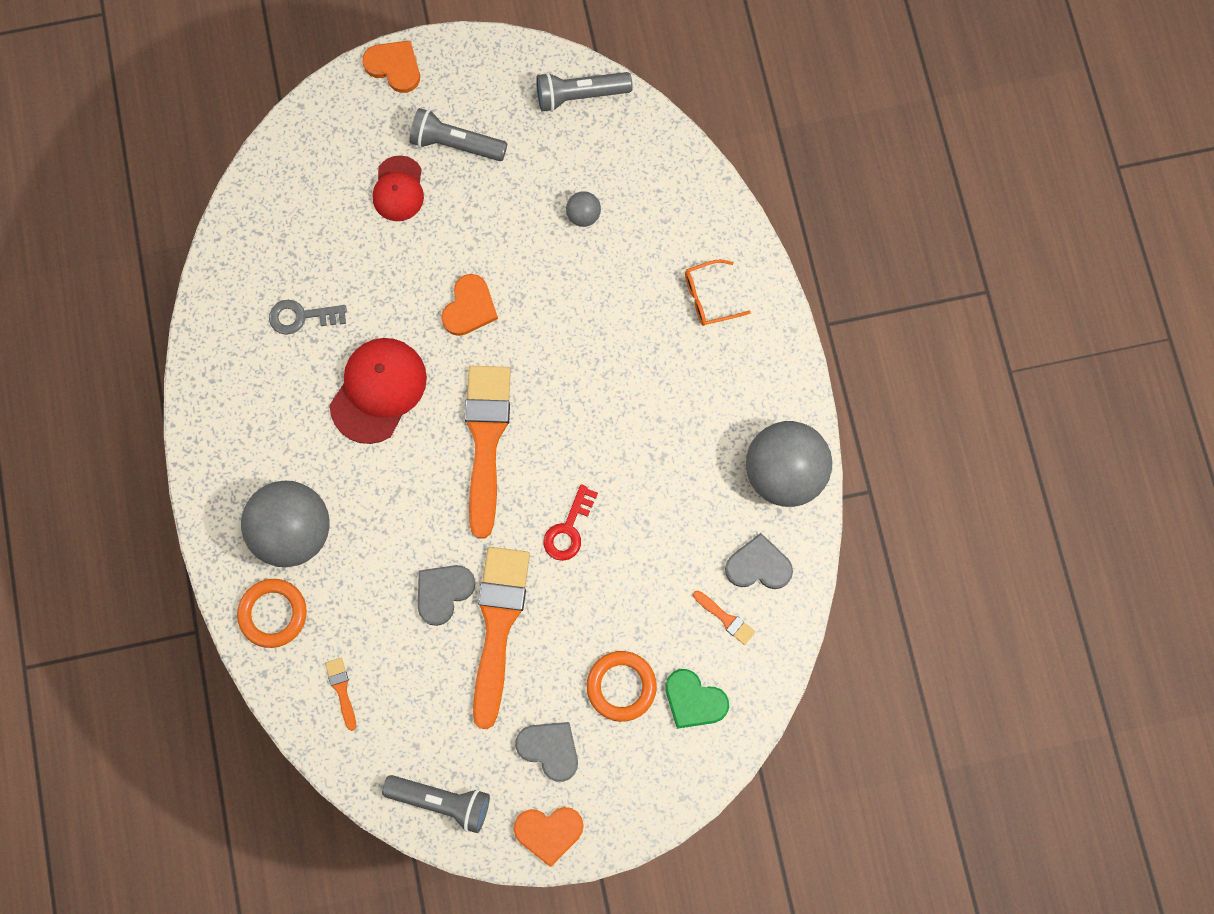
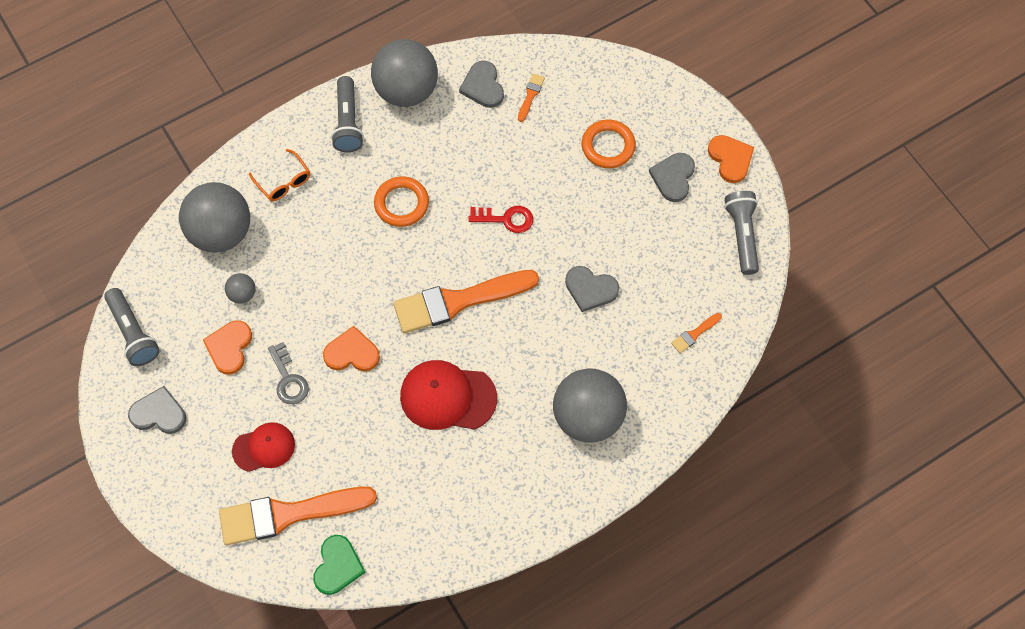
camera: 110 degrees left, 10 degrees down
(273, 613) = (659, 407): orange ring -> orange ring (401, 204)
(302, 316) = (405, 482): grey key -> grey key (288, 379)
(394, 67) = (147, 495): orange heart -> orange heart (229, 347)
(456, 144) = (207, 416): grey flashlight -> grey flashlight (348, 122)
(478, 98) = (159, 413): none -> grey heart
(498, 625) = (599, 242): orange brush -> orange brush (289, 514)
(668, 213) = (221, 232): none -> grey ball
(694, 700) = (597, 97): green heart -> green heart (337, 566)

